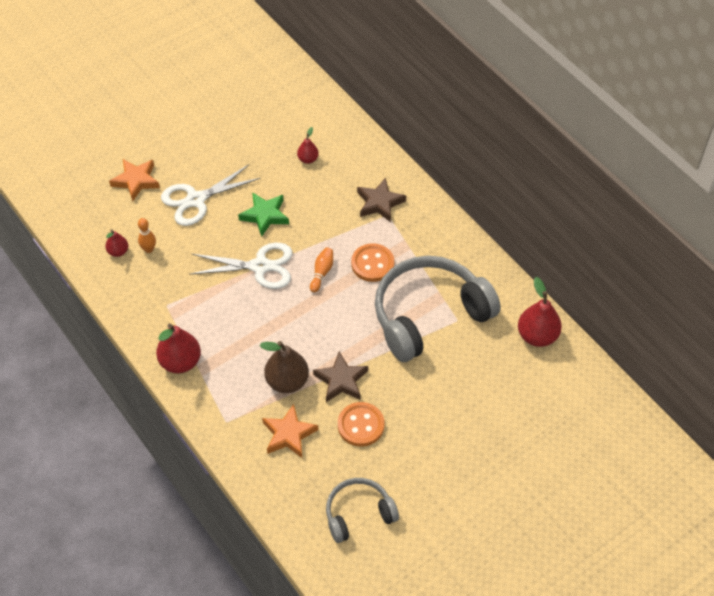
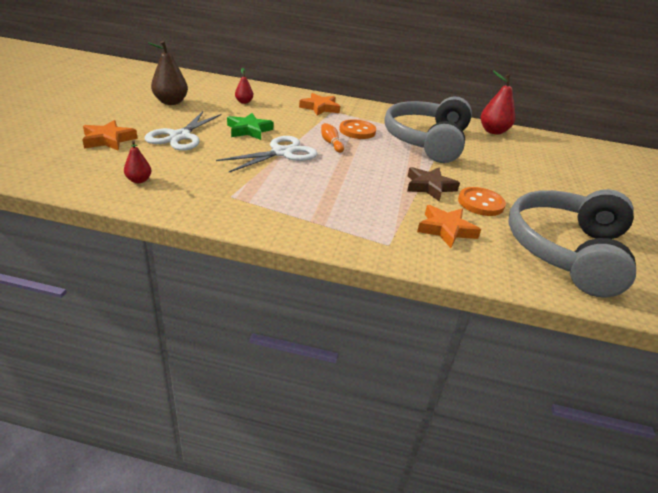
camera: 45 degrees left, 20 degrees down
(149, 249) = (170, 171): orange bowling pin -> none
(180, 362) = (293, 224): red pear -> none
(287, 381) = (395, 201): brown pear -> brown pear (171, 102)
(358, 514) = (566, 251): grey headphones -> grey headphones, size x1.86
(379, 203) = (320, 108): brown star -> orange star

